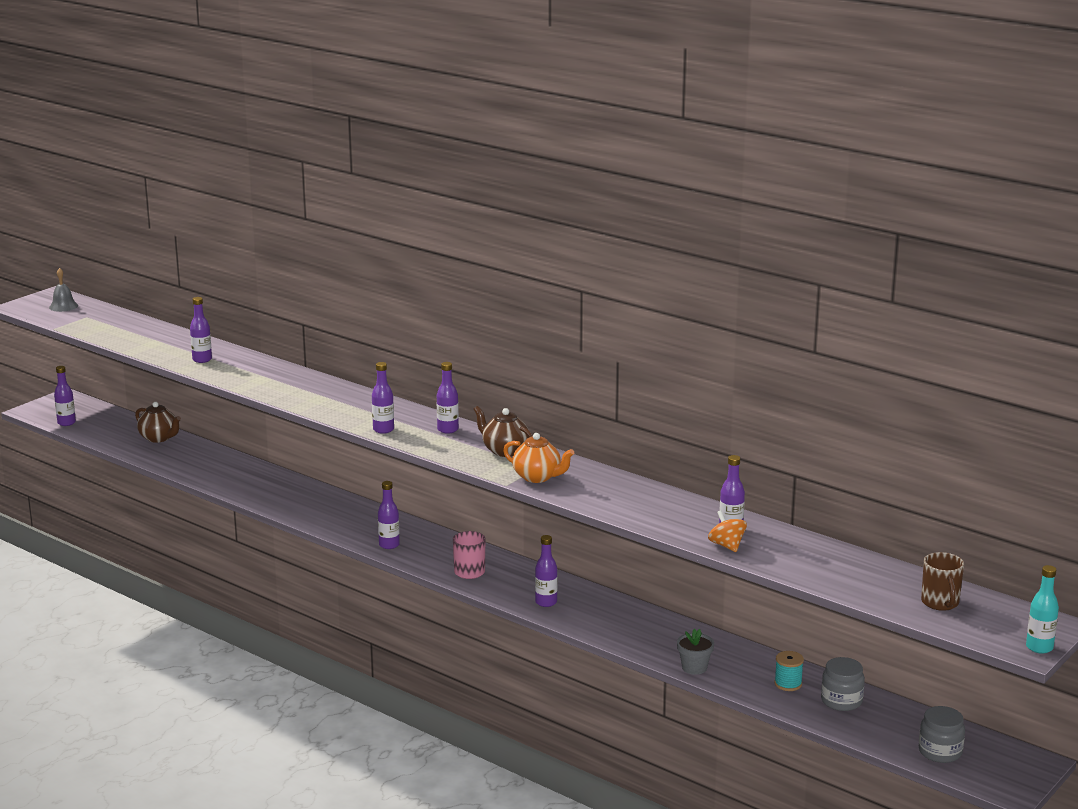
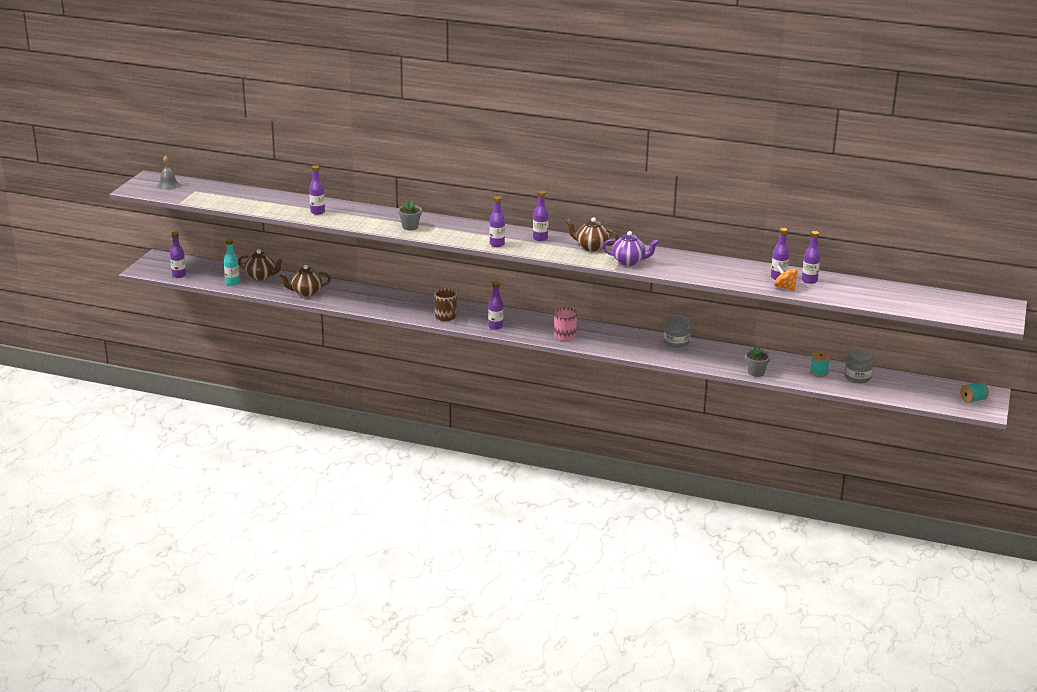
camera: 20 degrees left, 5 degrees up
(193, 465) = (306, 292): none -> brown teapot
(295, 393) = (410, 227): none -> grey flower pot
(538, 477) = (629, 261): orange teapot -> purple teapot
(546, 602) = (631, 347): purple bottle -> purple bottle (809, 281)
(940, 603) = (935, 302): brown mug -> brown mug (446, 317)
(940, 752) = (934, 397): grey jar -> grey jar (676, 342)
(999, 768) = (973, 400): none -> turquoise spool
(1039, 647) = (1009, 319): turquoise bottle -> turquoise bottle (232, 282)

